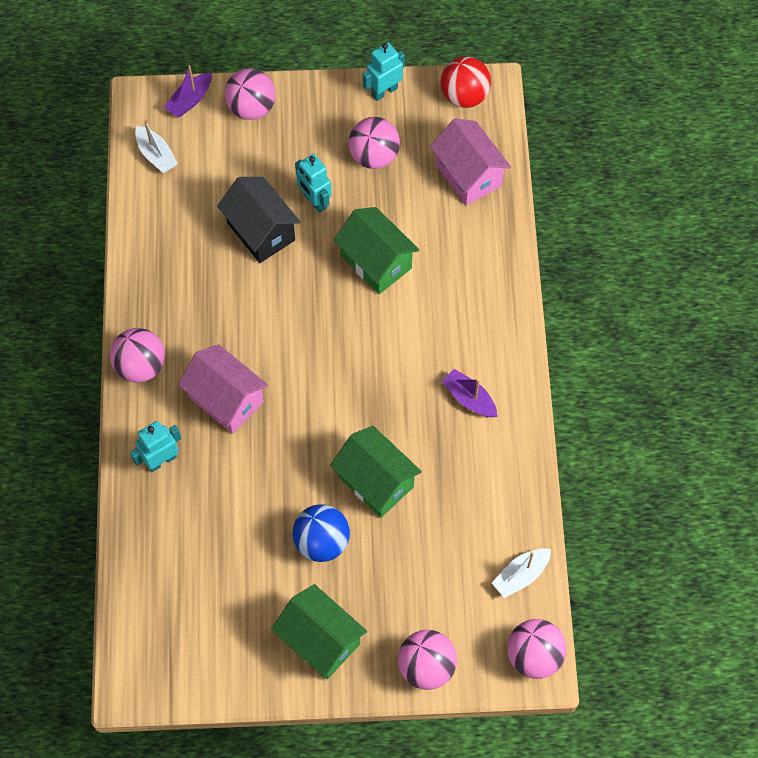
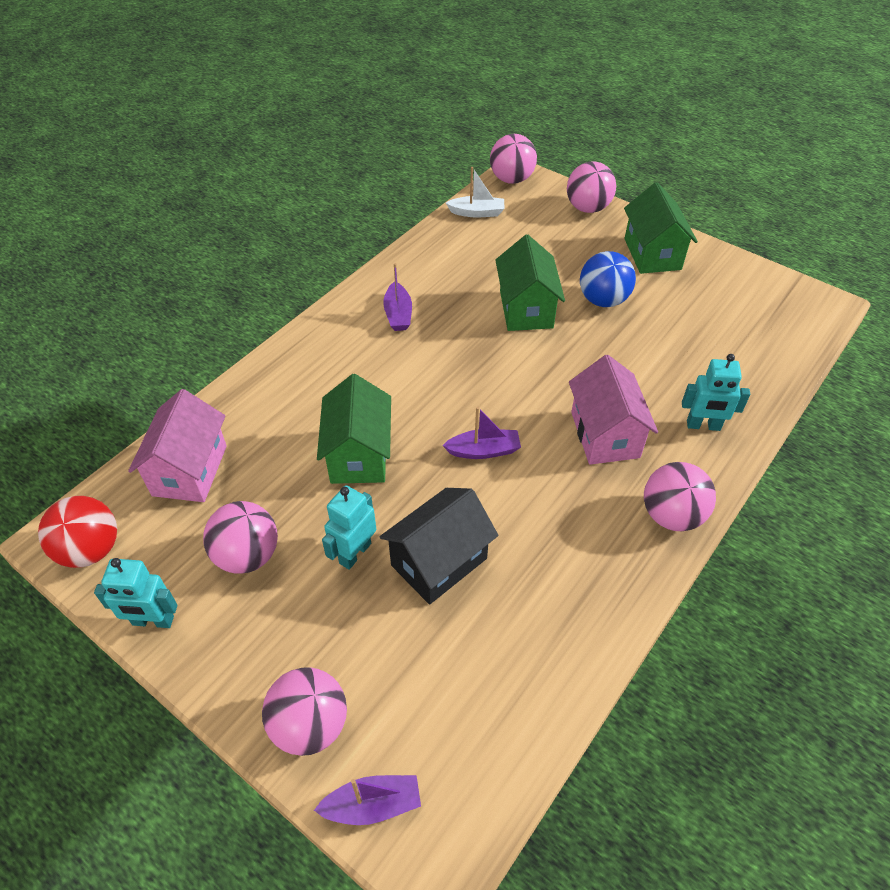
camera: 140 degrees left, 15 degrees down
(156, 155) = (480, 753): white boat -> none
(261, 231) = (439, 562): black house -> black house turned 45 degrees clockwise
(298, 325) = (483, 451): none -> purple boat
(314, 201) = (354, 553): turquoise robot -> turquoise robot turned 150 degrees counterclockwise

